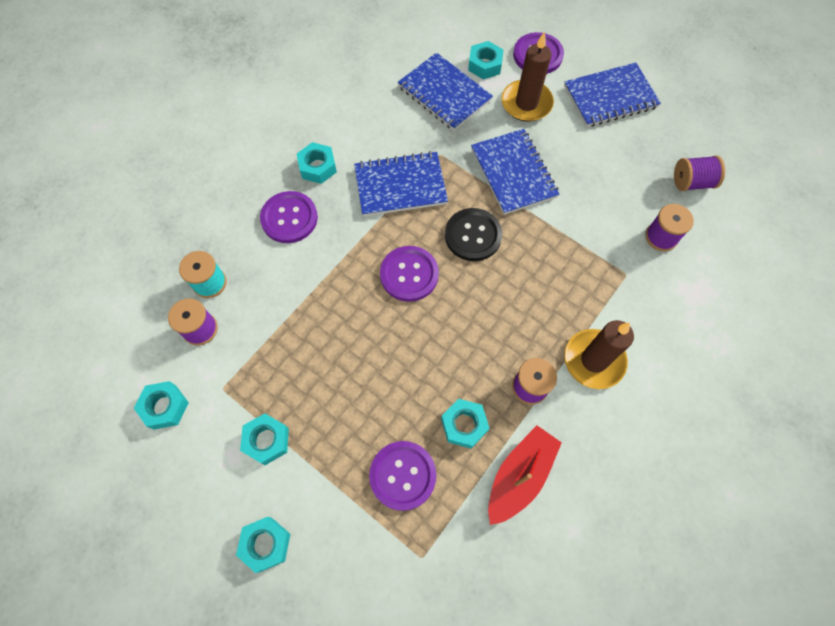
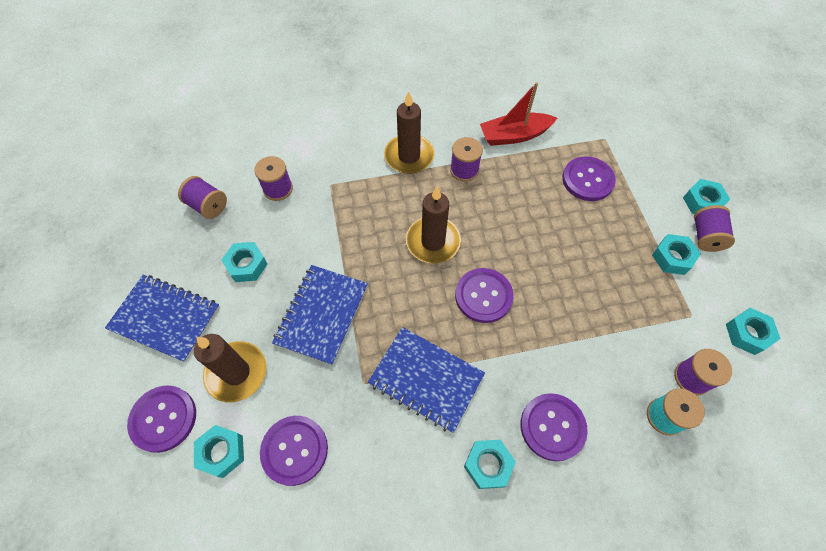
camera: 140 degrees left, 5 degrees down
(244, 495) = (705, 236): none -> purple spool
(444, 94) = (294, 450): blue notebook -> purple button
(464, 425) = (526, 179): turquoise nut -> turquoise nut (246, 265)
(473, 235) = (406, 289): black button -> none
(489, 289) = (433, 242): none -> brown candle

